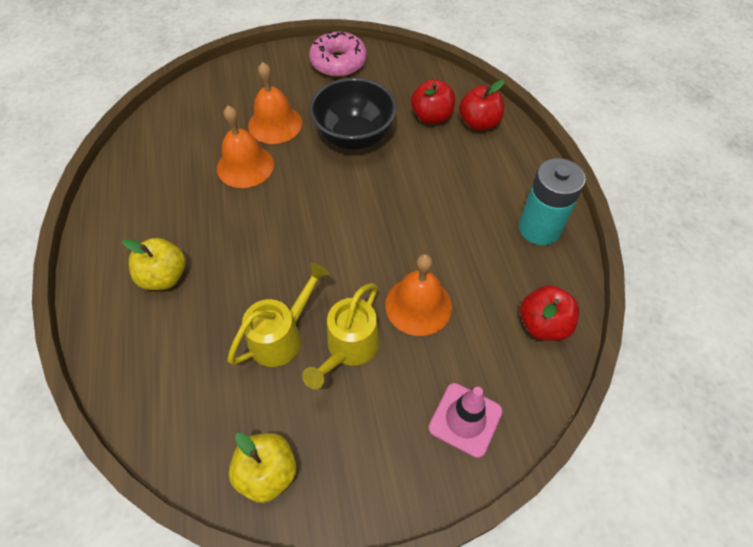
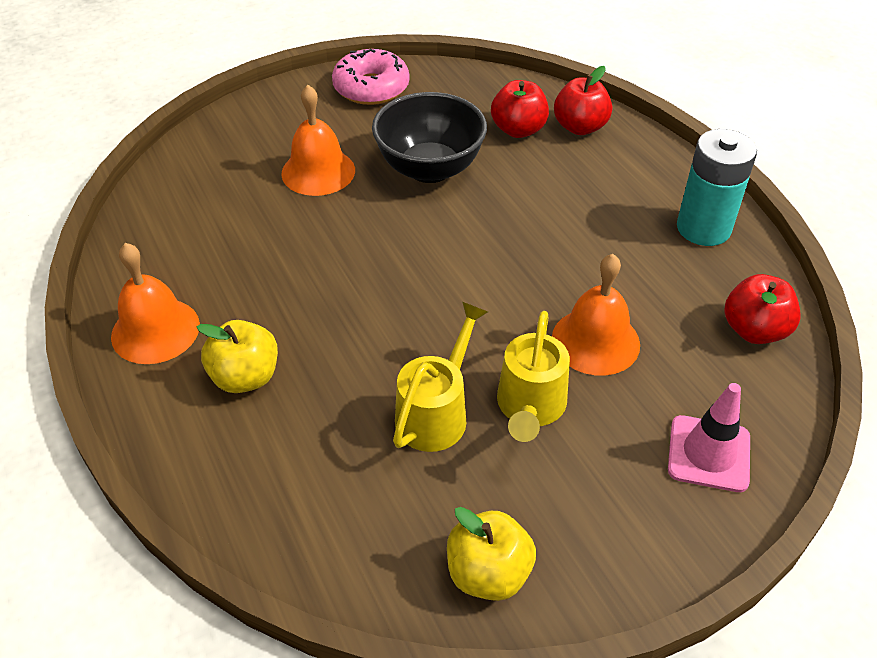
camera: 15 degrees left, 10 degrees down
(245, 166) = (299, 226): orange bell -> orange bell (155, 330)

